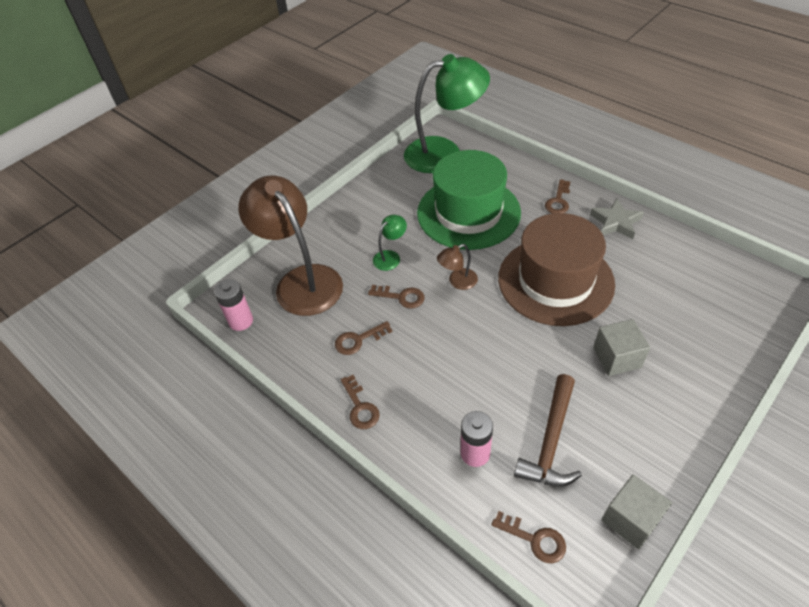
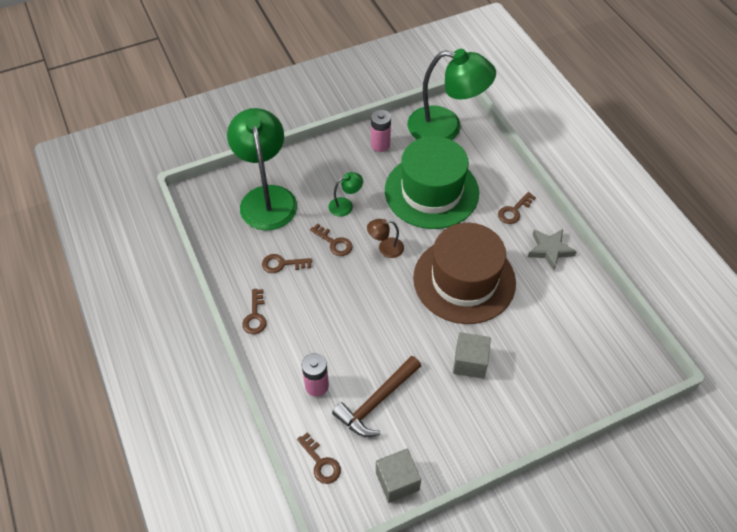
camera: 20 degrees right, 5 degrees up
(241, 321) = (205, 212): pink battery -> pink battery (380, 145)
(302, 281) = (266, 198): brown lamp -> green lamp

